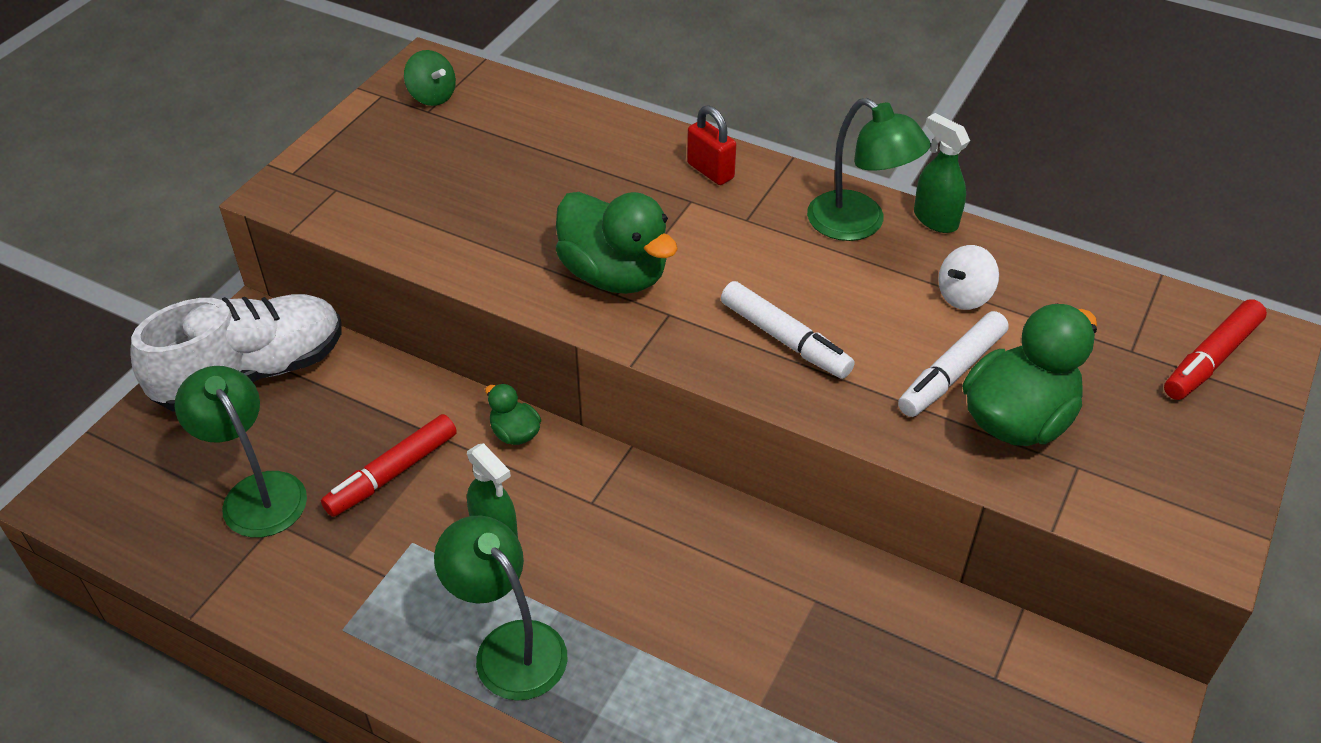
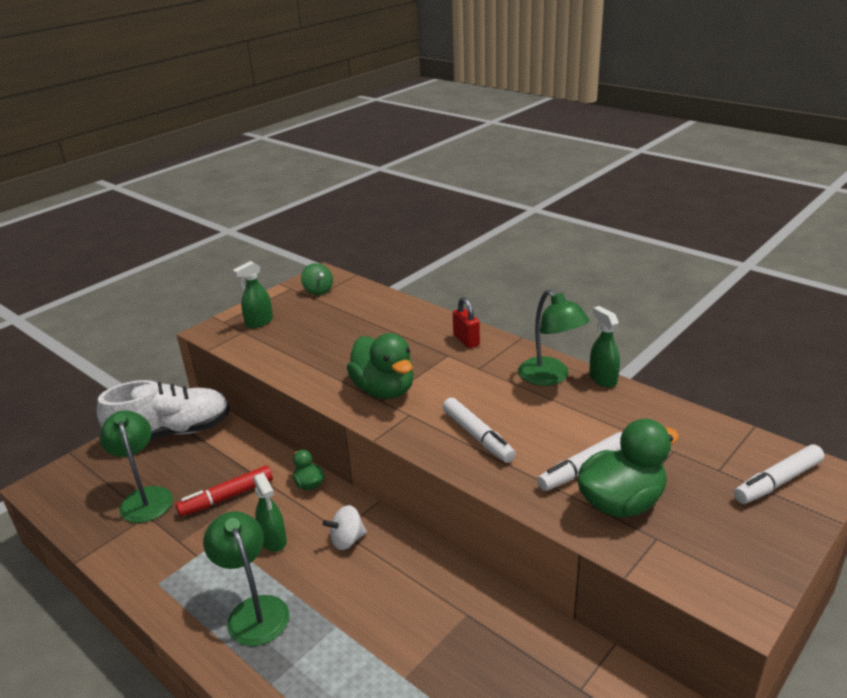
camera: 15 degrees right, 15 degrees down
(356, 169) = (259, 322): none -> green spray bottle
(964, 296) = (607, 424): white spinning top -> white spinning top (347, 540)
(1211, 359) = (777, 482): red marker -> white marker

